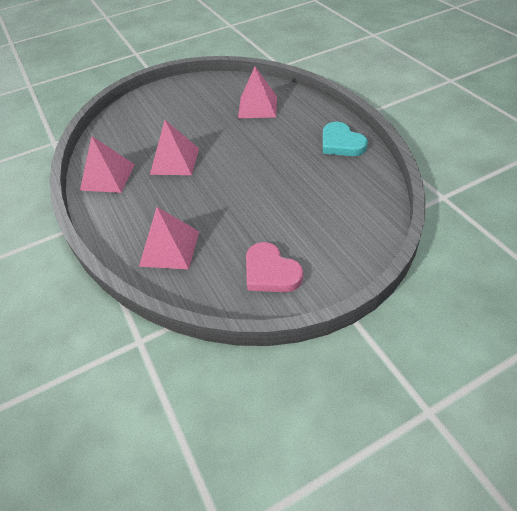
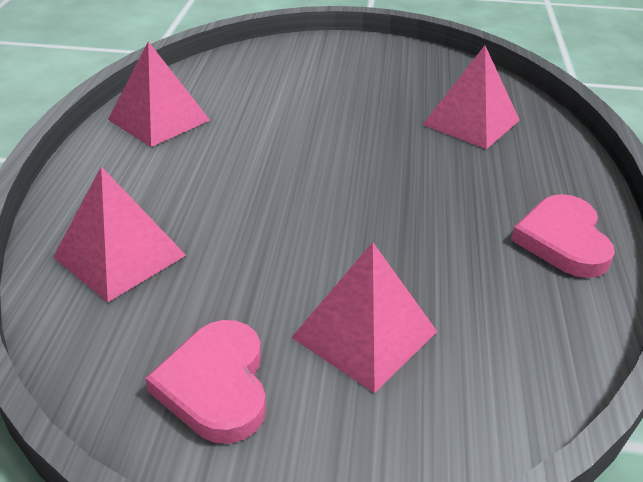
camera: 30 degrees right, 10 degrees down
(175, 161) = (266, 141): pink pyramid -> pink pyramid (364, 334)
(341, 143) = (563, 240): turquoise heart -> pink heart

